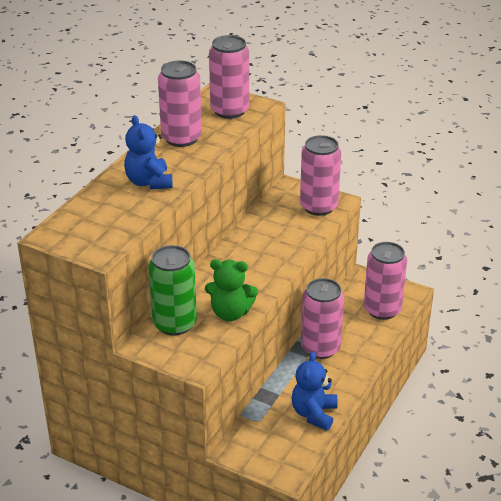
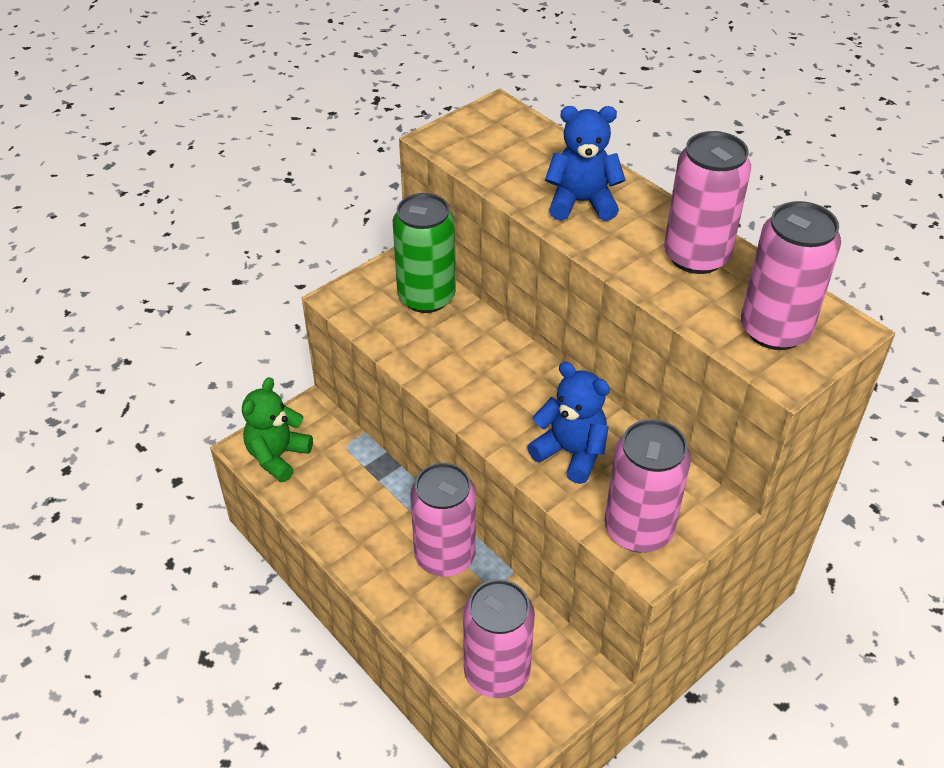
camera: 110 degrees right, 10 degrees up
(230, 313) = (419, 351): green teddy bear -> green teddy bear (277, 456)
(314, 414) = (325, 505): blue teddy bear -> blue teddy bear (571, 452)

